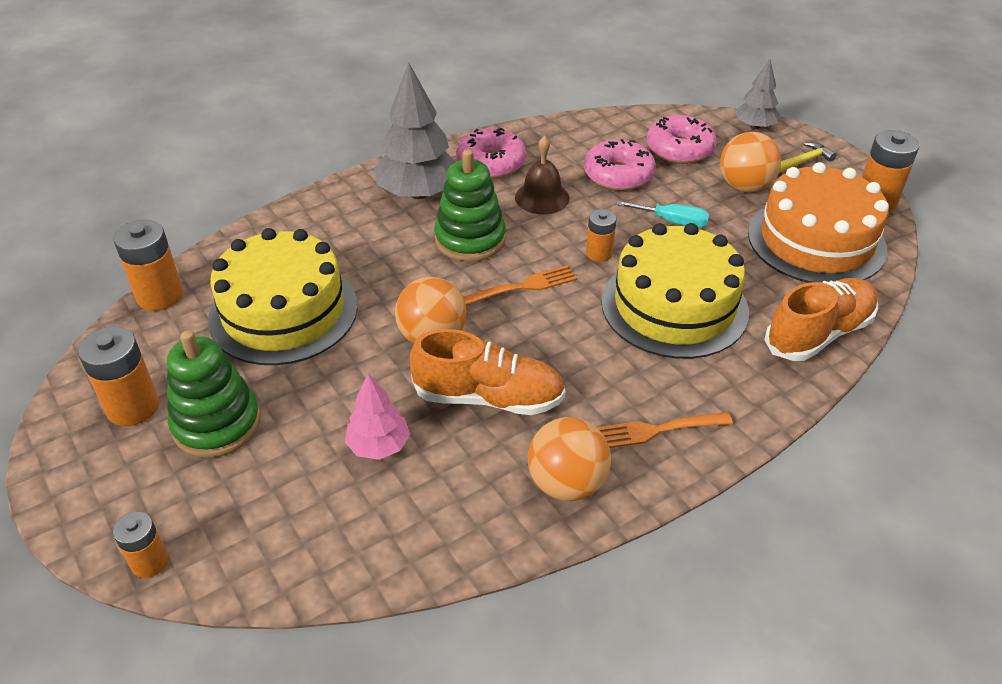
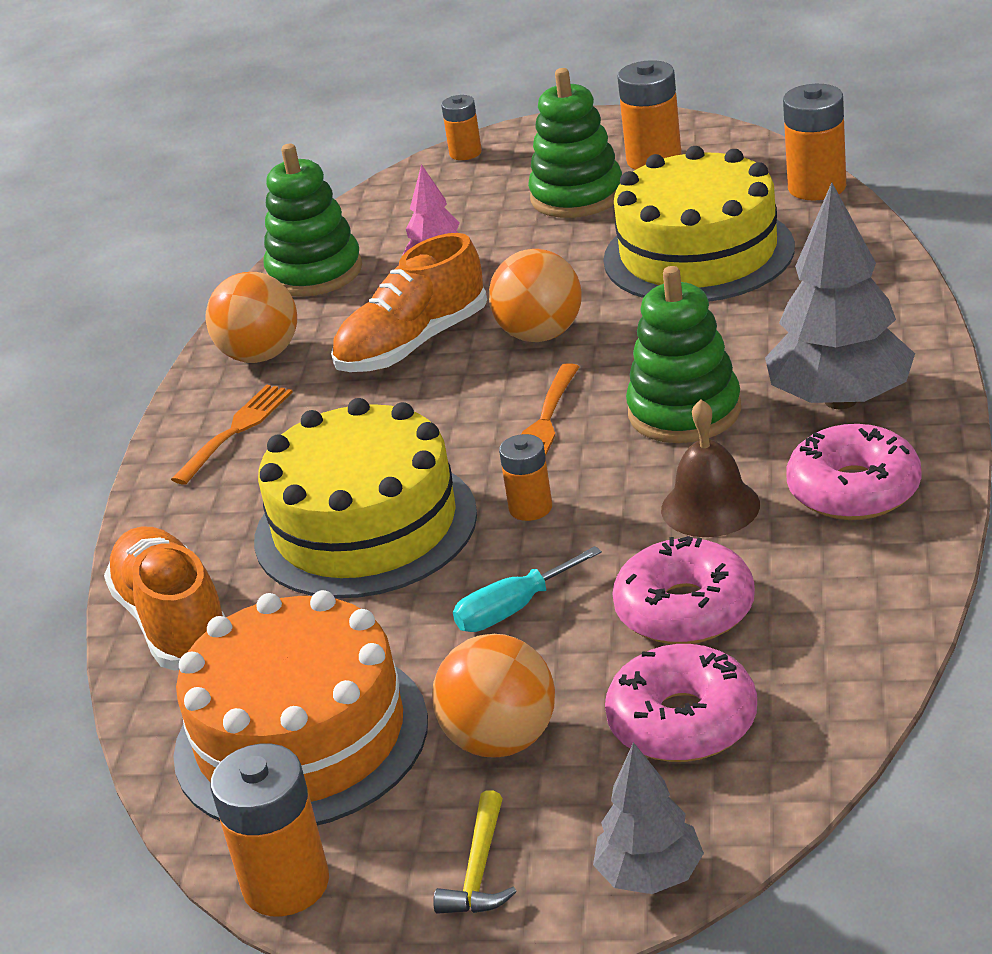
camera: 135 degrees right, 10 degrees down
(429, 535) = (315, 272): none -> green stacking toy
(818, 333) = (174, 622): orange shoe -> orange shoe turned 150 degrees clockwise

